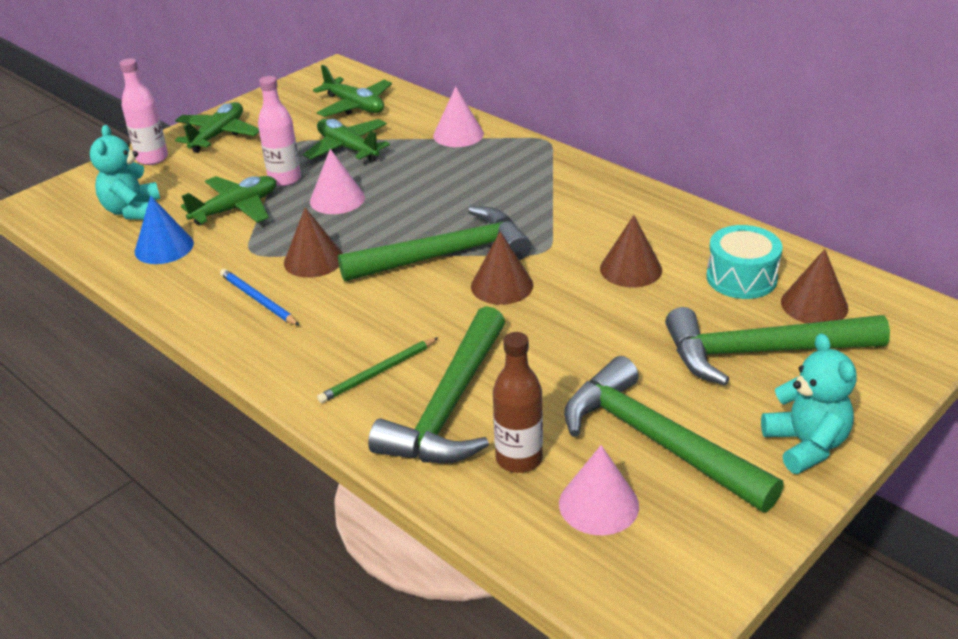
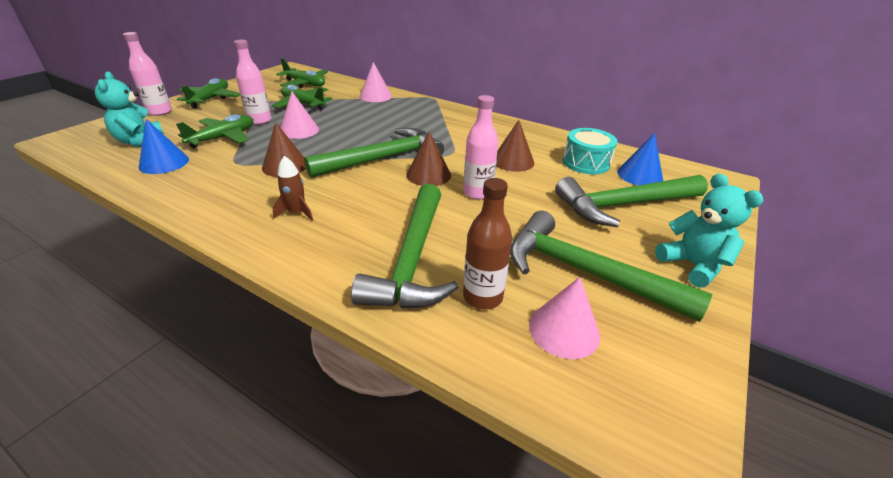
camera: 15 degrees left, 0 degrees up
(258, 300) = (242, 193): blue pencil -> none
(322, 332) = (297, 213): none -> brown rocket
(378, 373) = (347, 239): green pencil -> none
(560, 319) = (477, 193): none -> pink bottle
(814, 305) = (639, 175): brown cone -> blue cone

